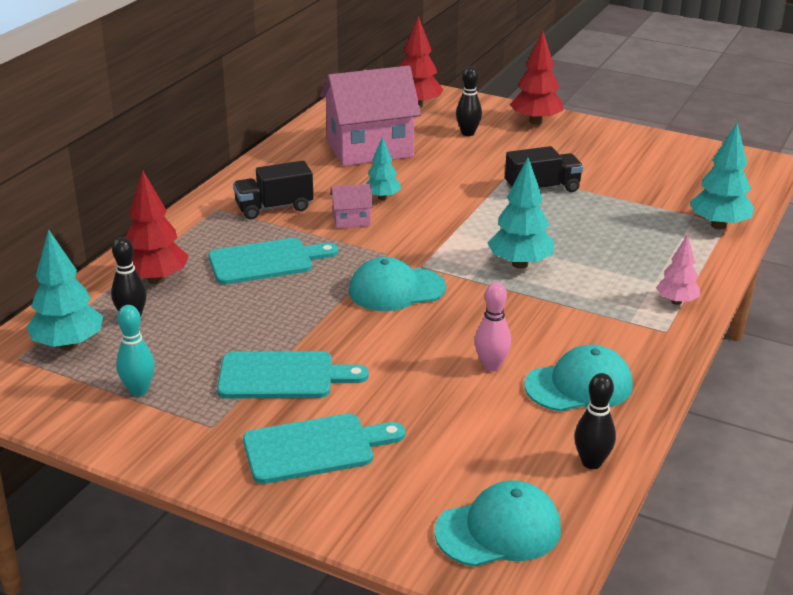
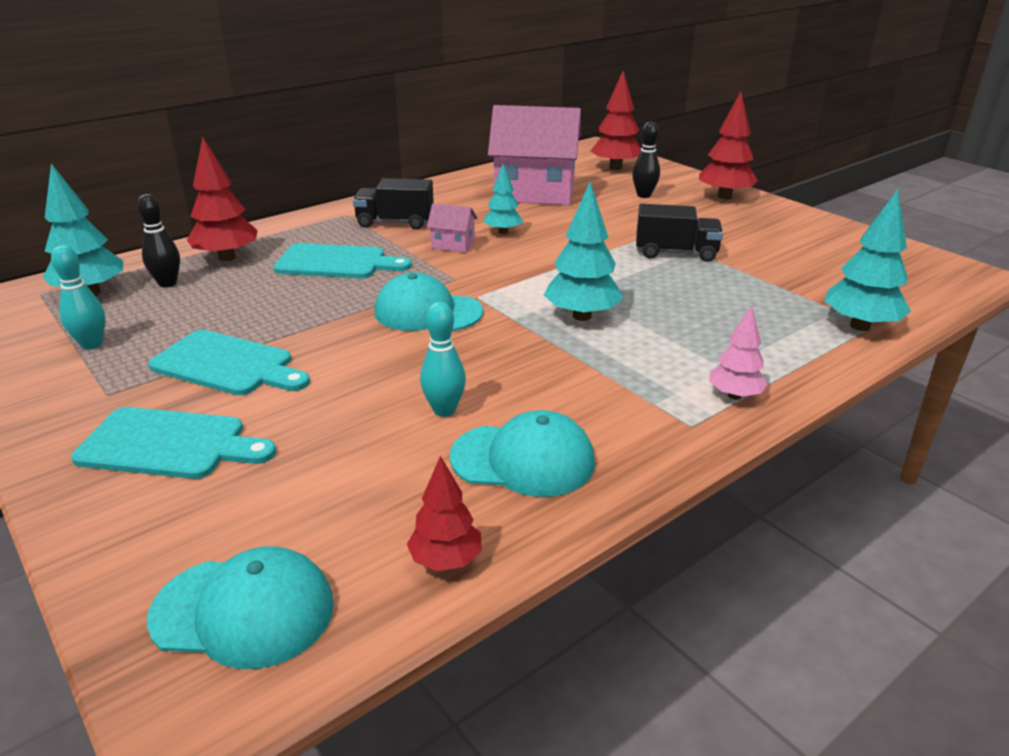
camera: 25 degrees right, 0 degrees up
(491, 366) = (444, 410): pink bowling pin -> turquoise bowling pin
(591, 462) = (446, 560): black bowling pin -> red tree

